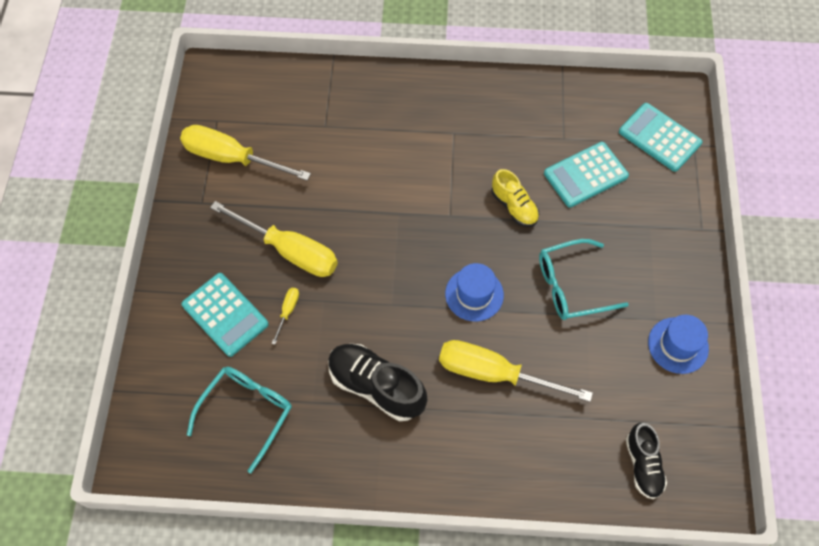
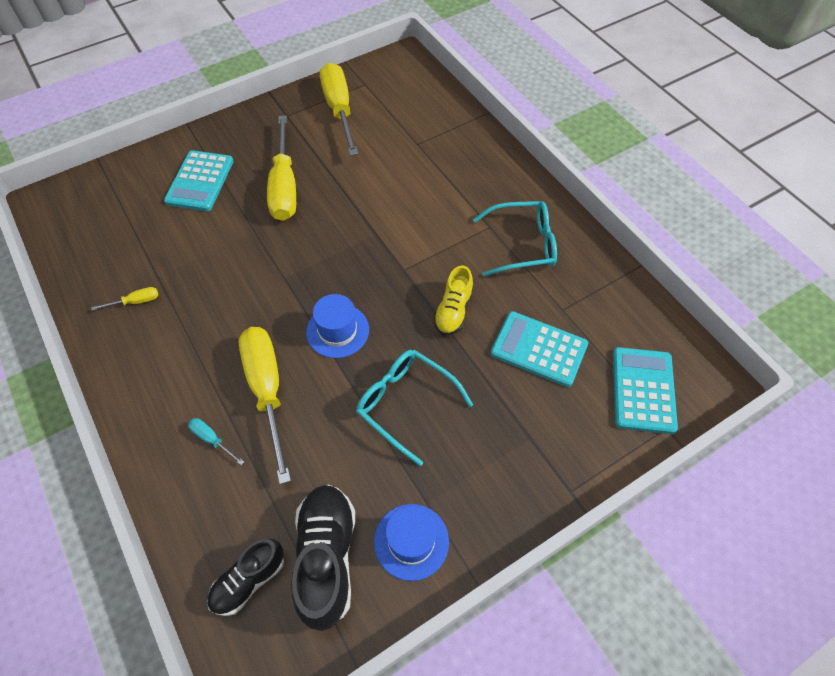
camera: 55 degrees right, 5 degrees down
(246, 413) = (122, 241): turquoise glasses -> turquoise glasses (522, 245)
(288, 311) = (229, 215): yellow screwdriver -> yellow screwdriver (135, 302)
(376, 386) = (198, 310): black shoe -> black shoe (326, 557)
(511, 435) = (212, 439): none -> turquoise screwdriver

